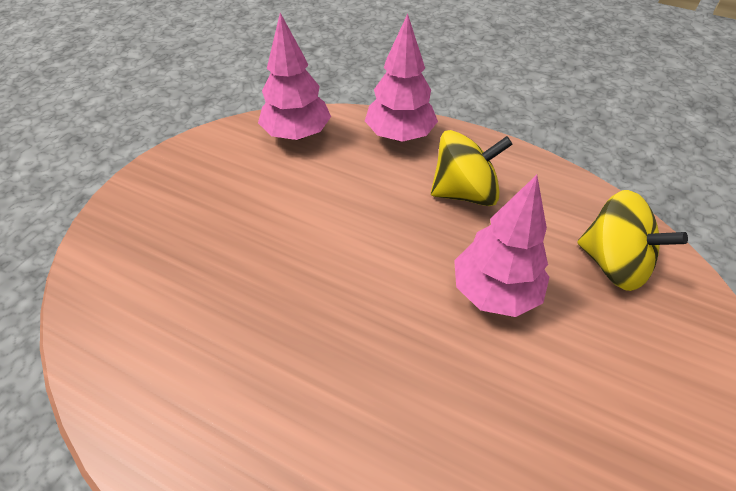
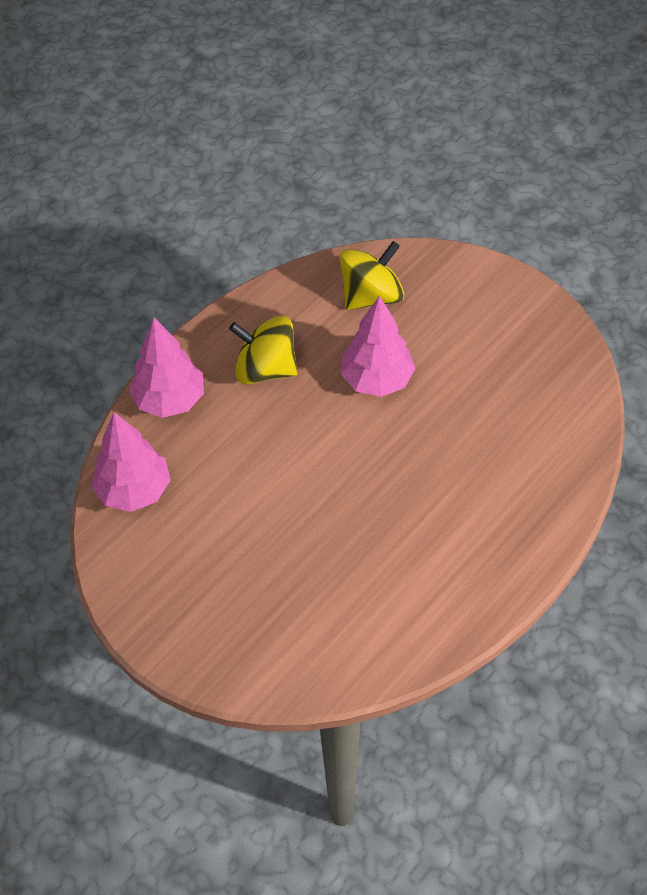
camera: 75 degrees left, 5 degrees up
(464, 192) = (265, 369): yellow spinning top -> yellow spinning top turned 75 degrees counterclockwise

